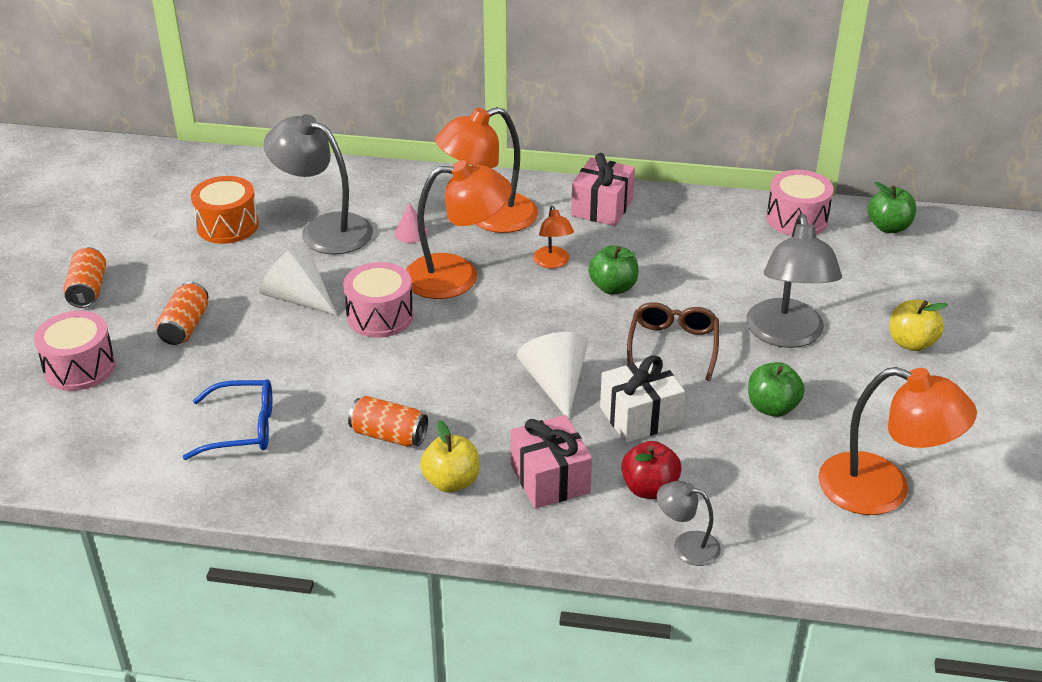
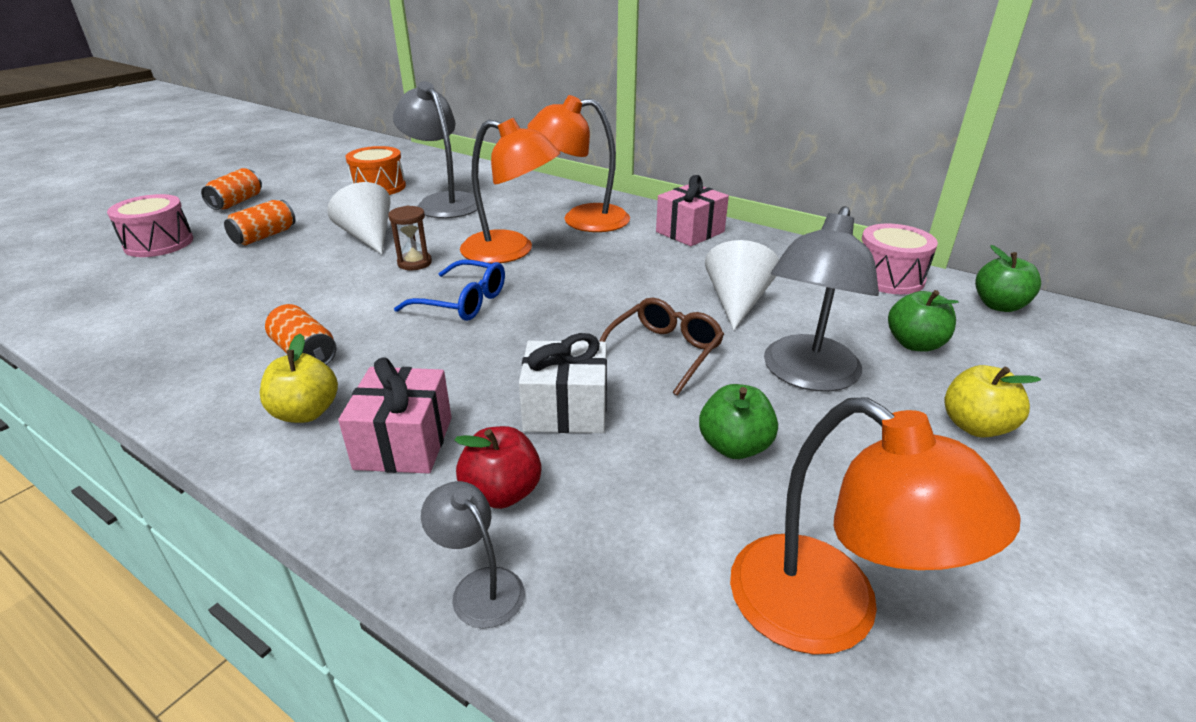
camera: 25 degrees right, 5 degrees down
(243, 428) = (200, 313): blue glasses -> blue glasses (463, 302)
(380, 316) = (414, 263): pink drum -> brown hourglass
(411, 233) = (507, 216): pink cone -> none
(553, 263) = (606, 259): orange lamp -> none
(555, 383) = (508, 353): white cone -> white cone (737, 302)
(613, 287) = (645, 289): green apple -> green apple (914, 344)

